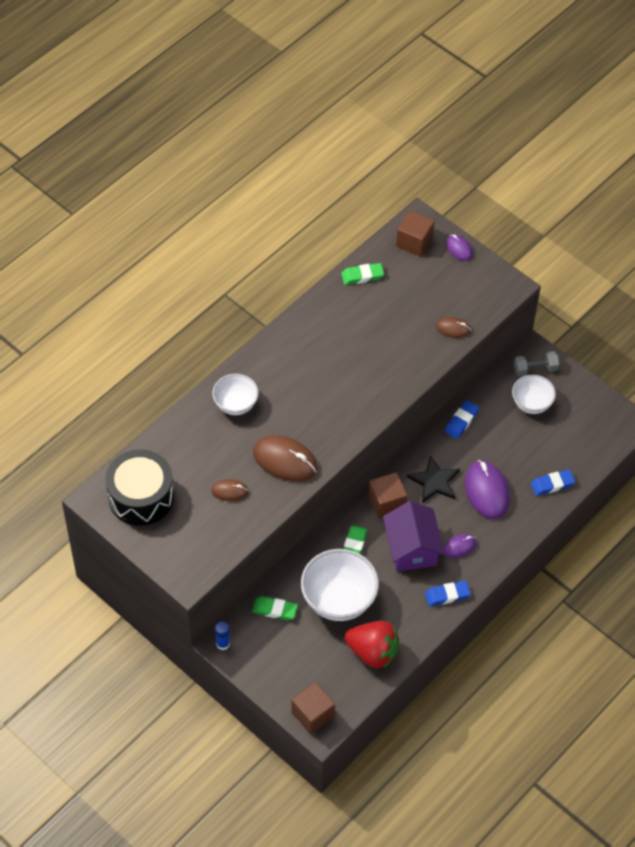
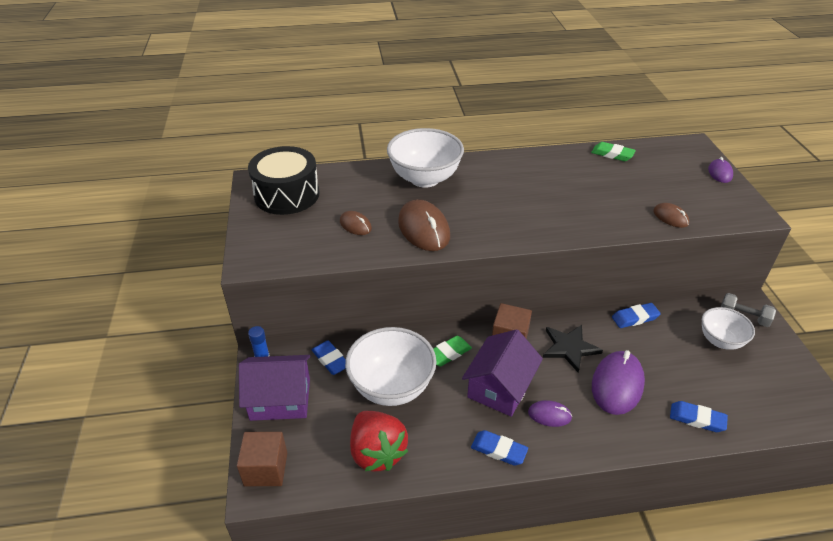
camera: 40 degrees right, 15 degrees down
(235, 404) = (425, 178): white bowl -> white bowl, size x1.66
(270, 663) = (280, 399): none -> purple house
(275, 610) = (330, 360): green eraser -> blue eraser
(414, 242) = (679, 154): brown cube -> none

